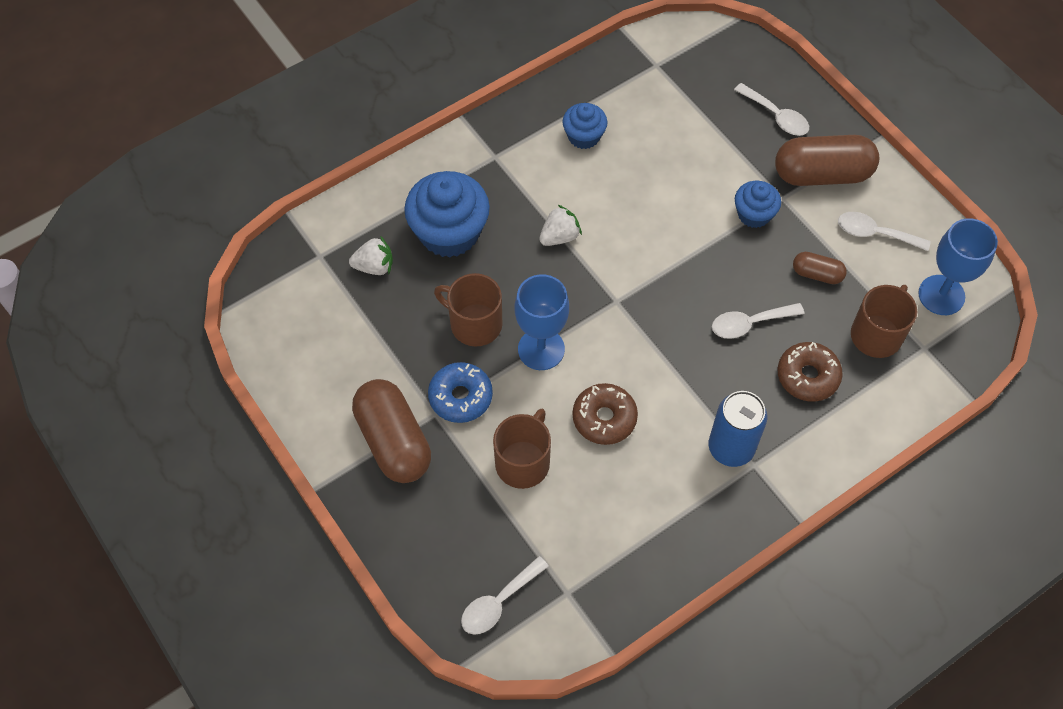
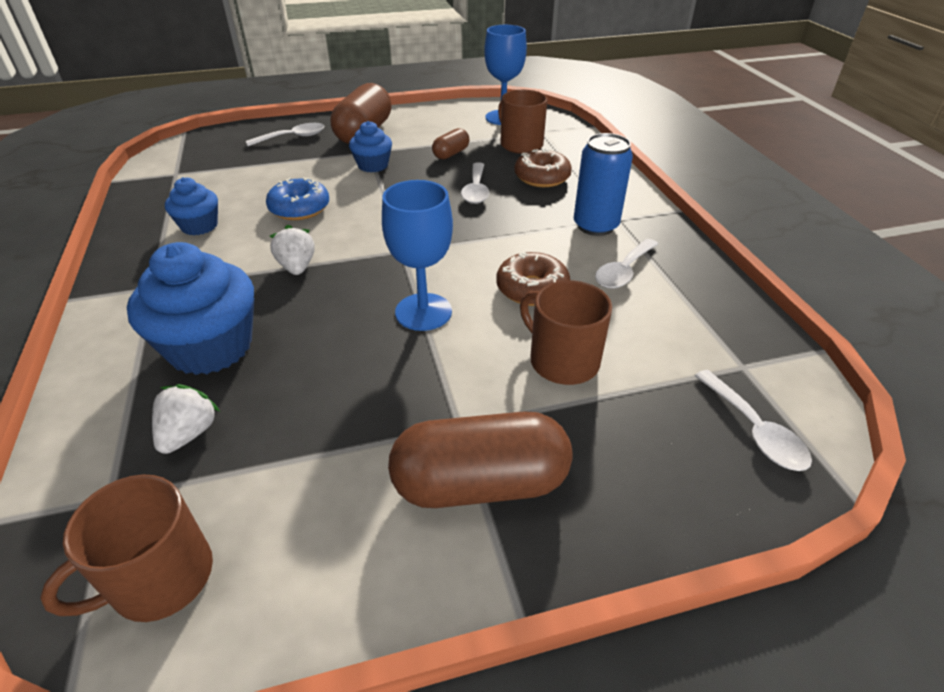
camera: 70 degrees left, 20 degrees down
(460, 397) = (447, 394): blue donut -> blue donut (300, 208)
(474, 324) = (353, 356): brown mug -> brown mug (160, 578)
(875, 233) = (434, 127): white spoon -> white spoon (623, 271)

